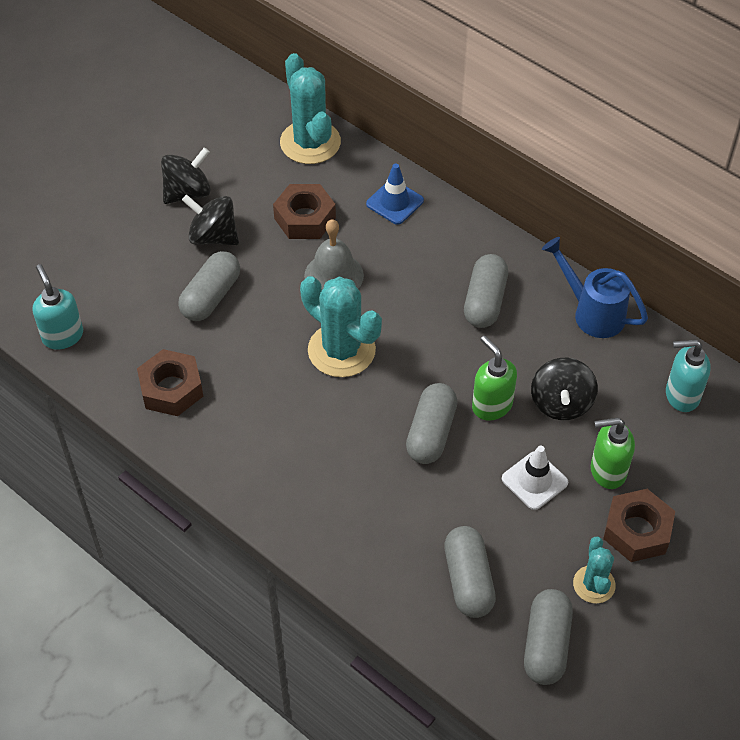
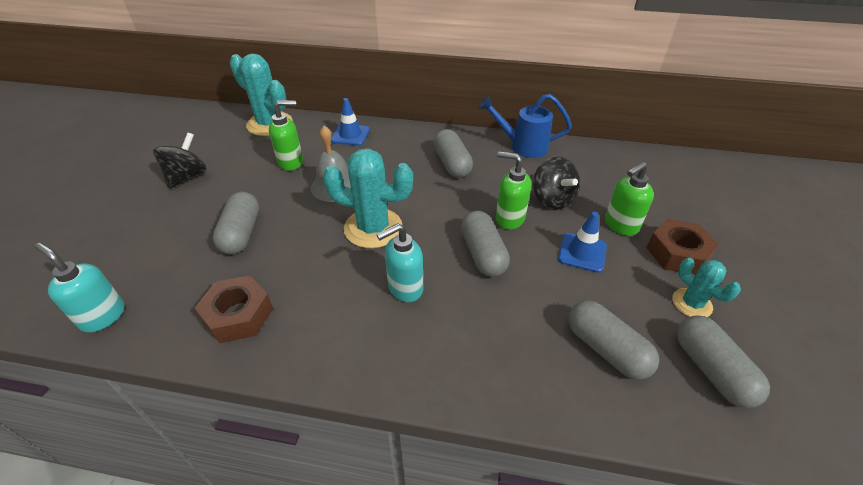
camera: 30 degrees left, 10 degrees down
(213, 236) = (223, 195): black spinning top -> none
(305, 218) = (291, 162): brown nut -> green soap dispenser
(534, 481) = (582, 252): white traffic cone -> blue traffic cone
(681, 395) = (616, 167): turquoise soap dispenser -> turquoise soap dispenser (405, 288)

